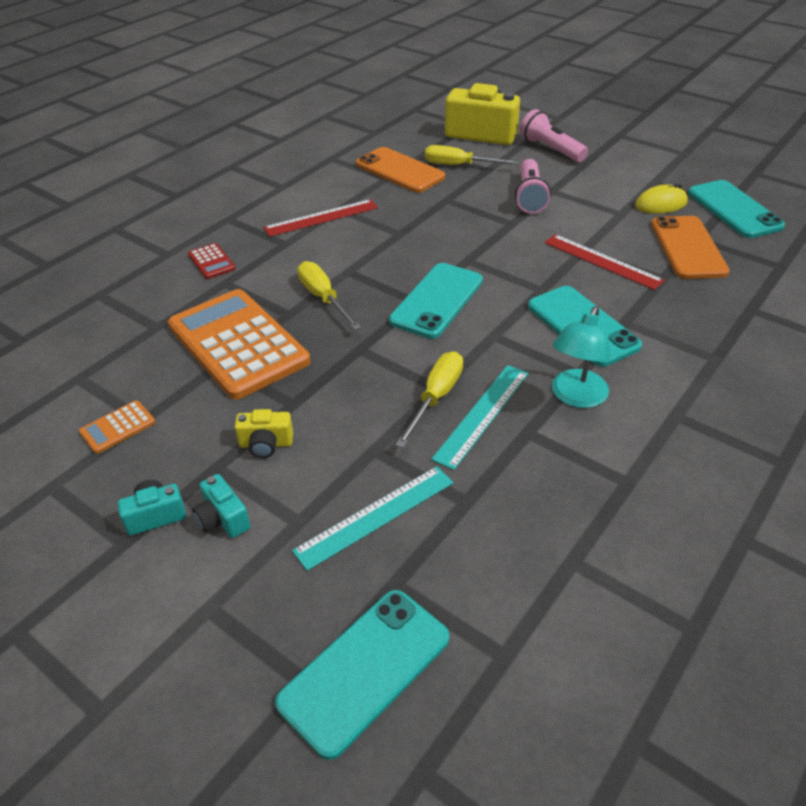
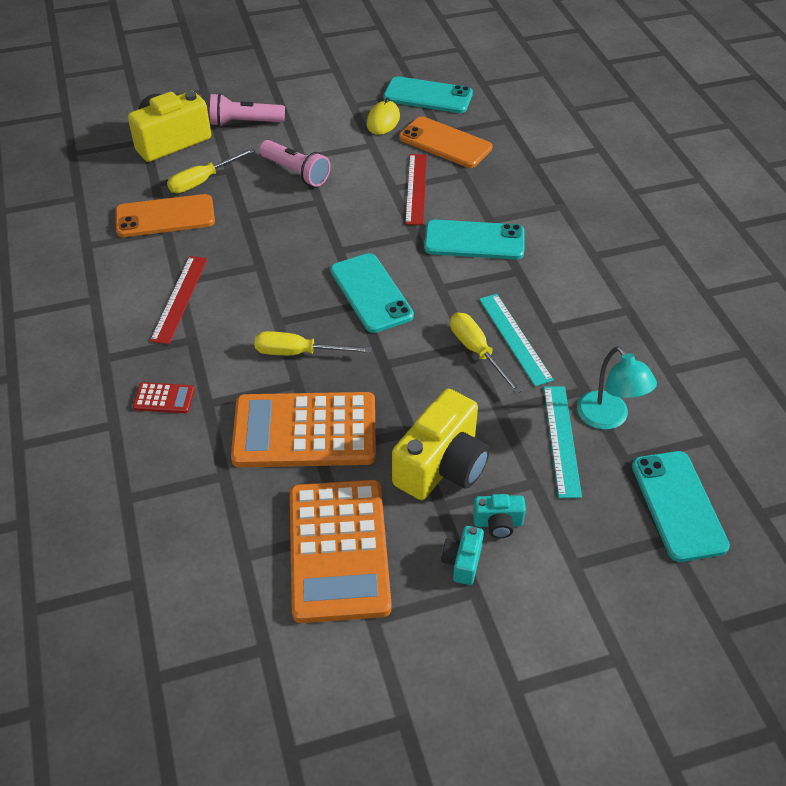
camera: 55 degrees left, 5 degrees up
(118, 427) = (339, 550): orange calculator -> orange calculator, size x2.45
(266, 444) = (442, 466): yellow camera -> yellow camera, size x2.11
(576, 397) = (539, 286): turquoise lamp -> turquoise lamp (608, 418)
(602, 261) = (416, 188): red ruler -> red ruler turned 75 degrees counterclockwise

